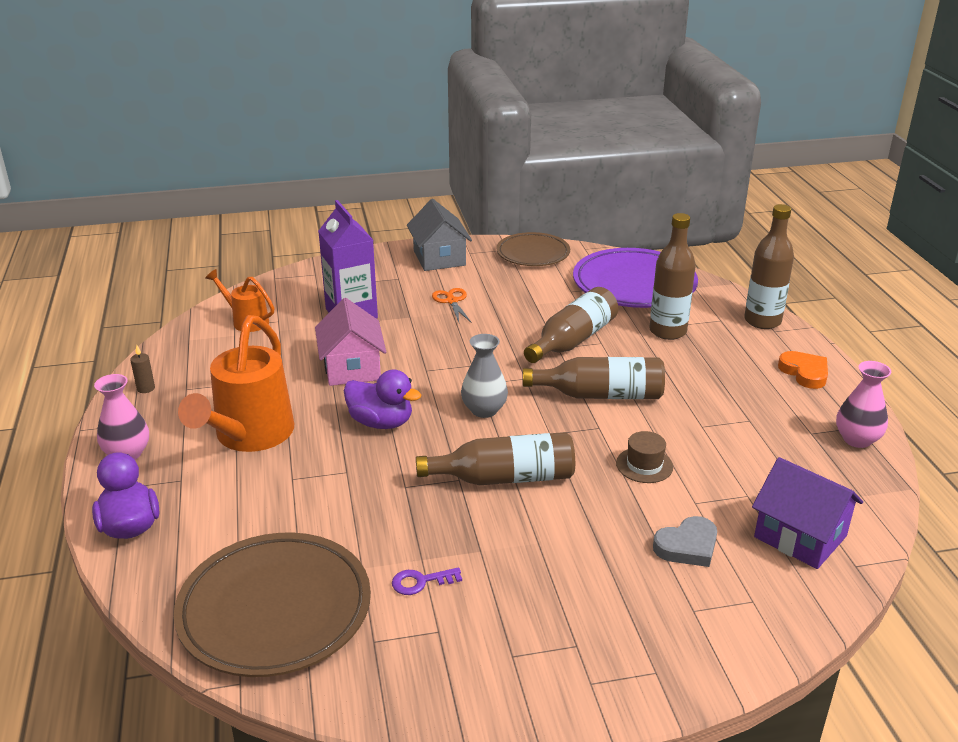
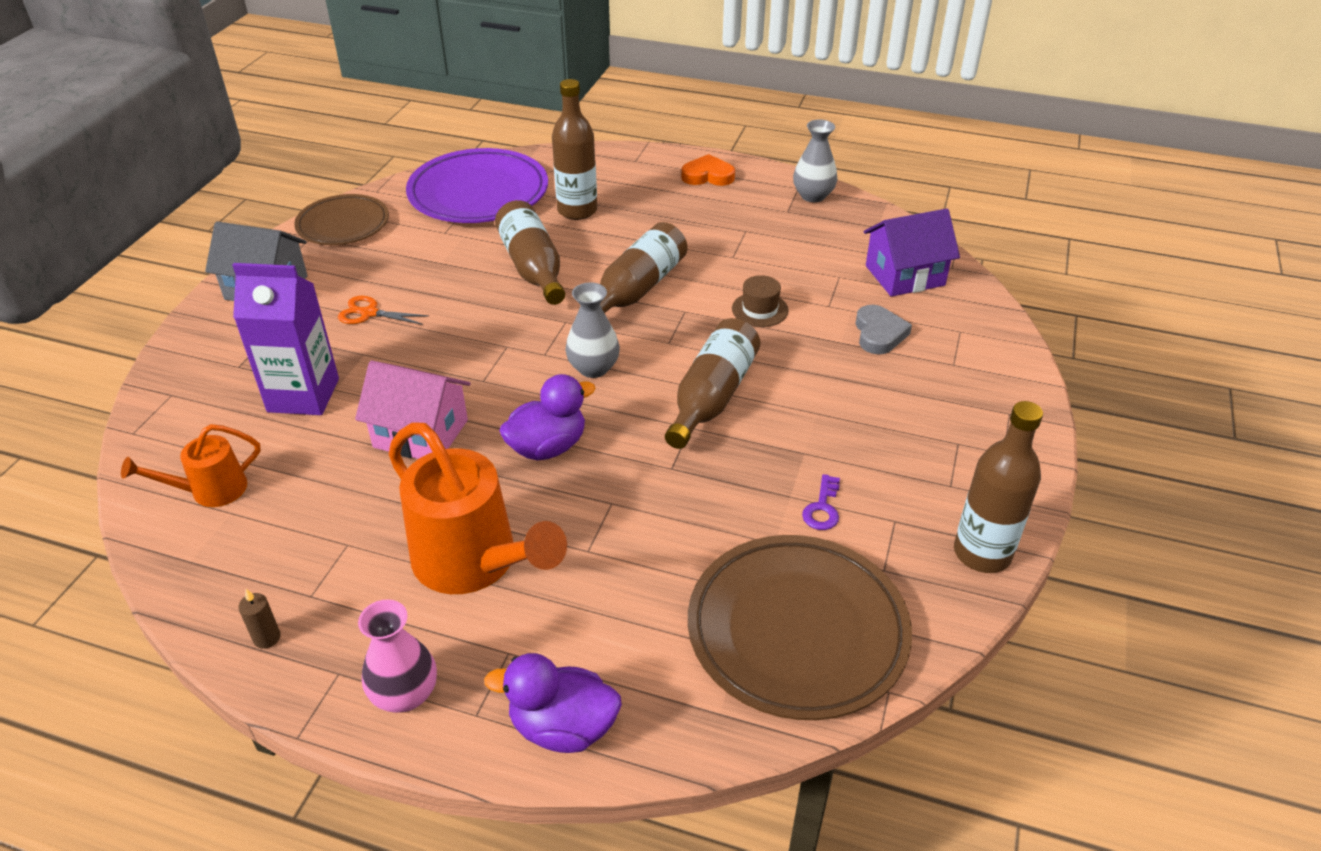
camera: 60 degrees left, 10 degrees up
(762, 321) = (615, 159): brown bottle -> brown bottle (982, 553)
(857, 439) = (813, 196): pink vase -> grey vase

